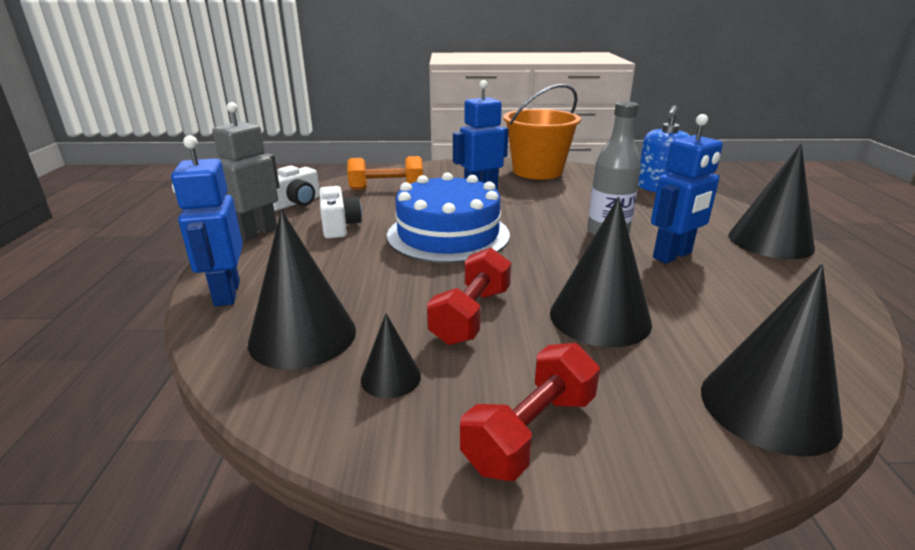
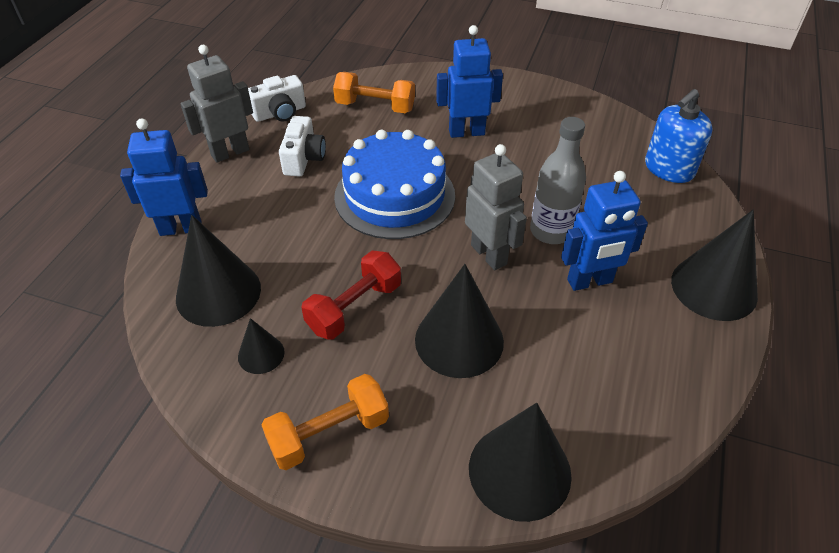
camera: 20 degrees right, 20 degrees up
(226, 293) = (181, 228): blue robot -> blue robot turned 75 degrees clockwise
(530, 432) = (329, 433): red dumbbell -> orange dumbbell
(537, 171) = (551, 108): orange bucket -> none
(569, 255) = (489, 254): none -> grey robot

